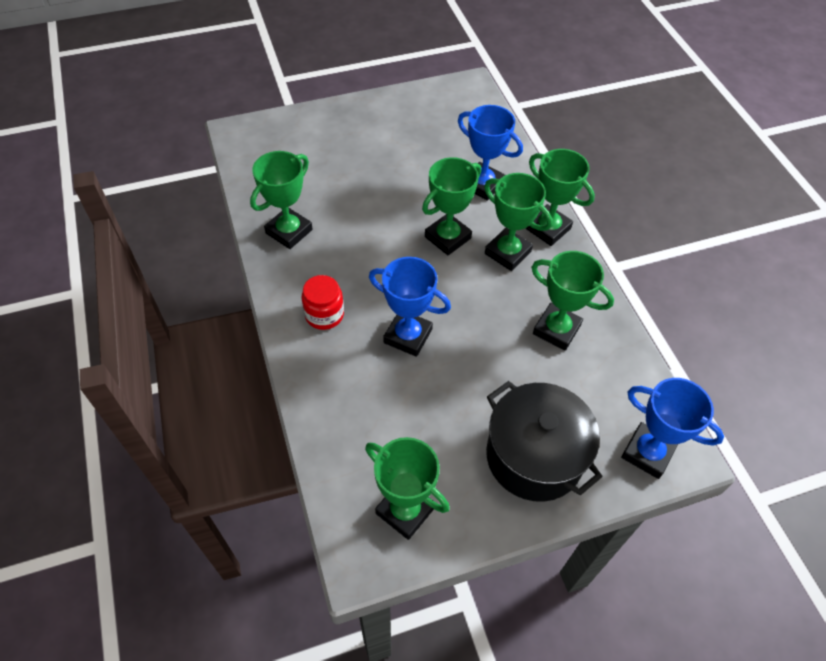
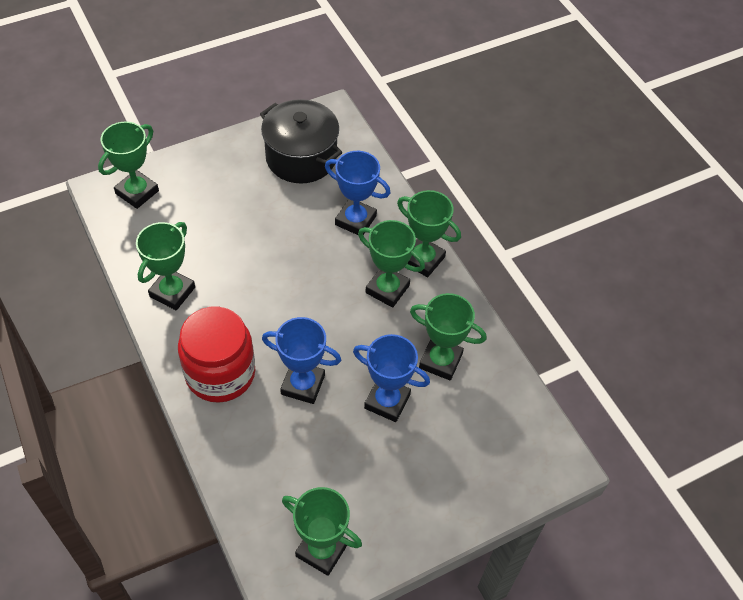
camera: 10 degrees left, 0 degrees up
(324, 315) = (220, 373): red jar -> red jar, size x1.86
(447, 237) = (328, 280): green trophy -> green trophy (137, 192)
(534, 456) = (431, 484): black pot -> black pot (301, 157)
(647, 453) = (531, 467): blue trophy -> blue trophy (387, 401)

